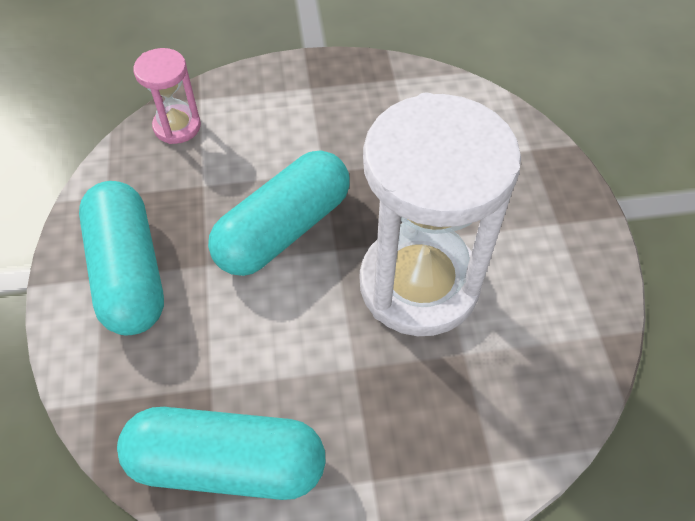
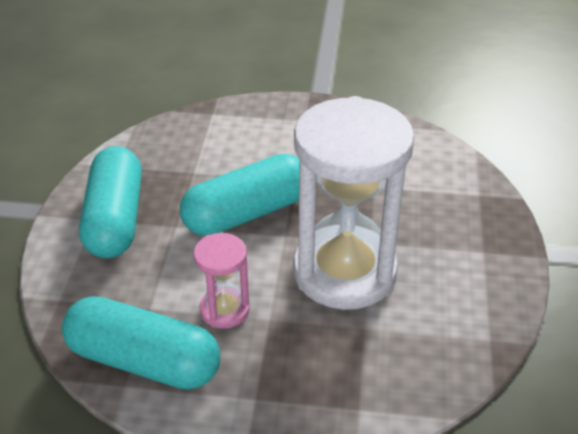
camera: 15 degrees right, 15 degrees down
(177, 126) = (188, 129): pink hourglass -> pink hourglass (224, 310)

